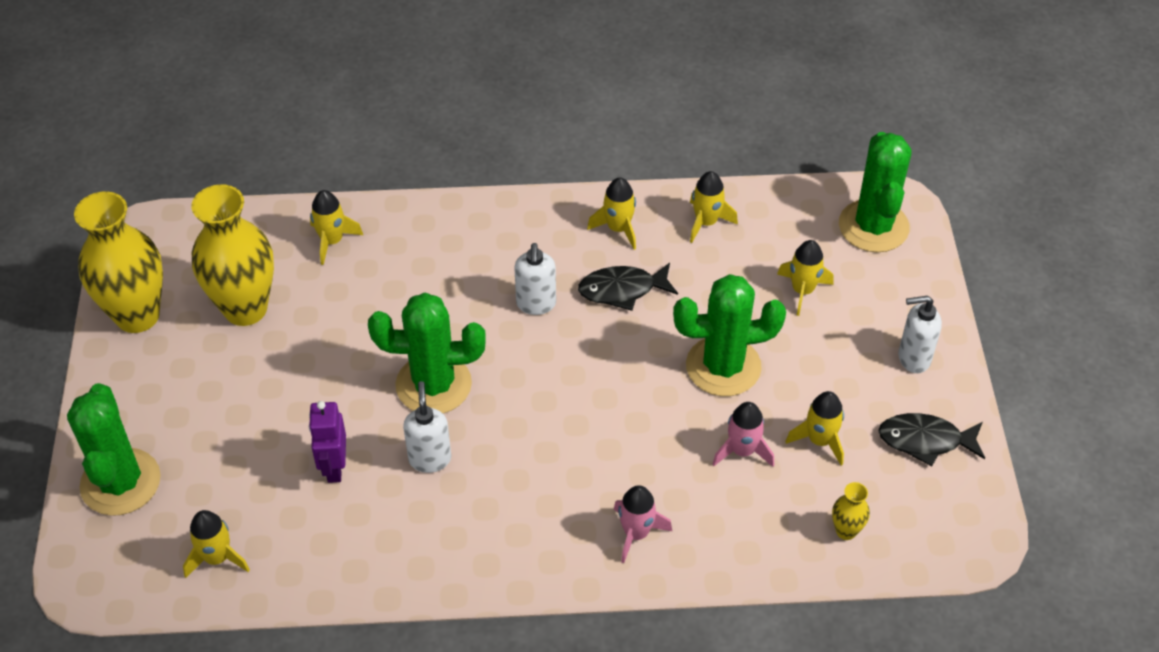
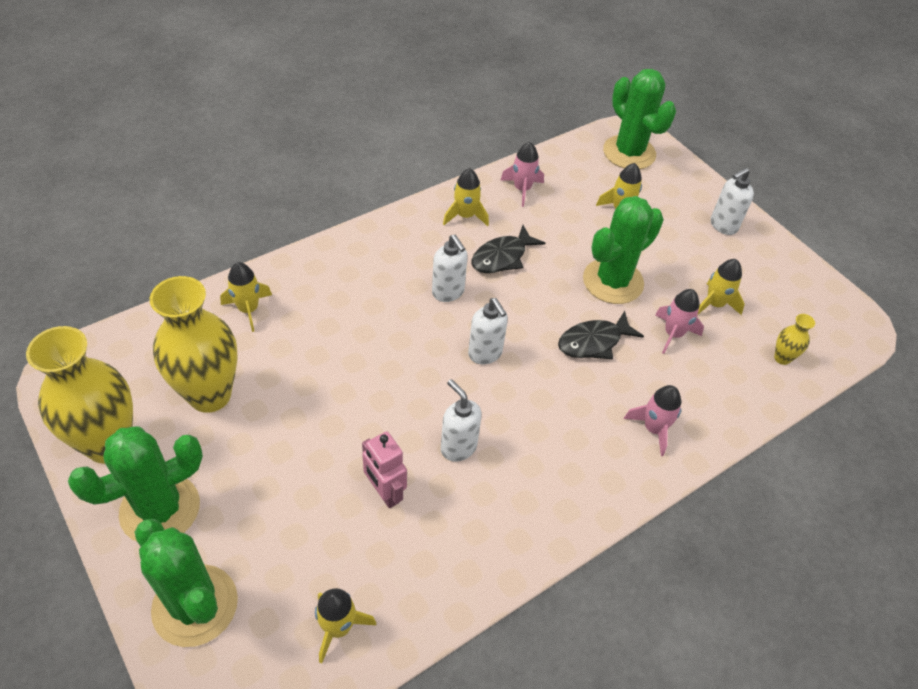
camera: 35 degrees left, 0 degrees up
(334, 467) = (385, 493): purple robot -> pink robot
(433, 385) = (416, 387): green cactus -> green cactus (160, 509)
(525, 383) = (485, 354): none -> white soap dispenser
(706, 222) = (522, 189): yellow rocket -> pink rocket
(925, 440) = (775, 275): black fish -> black fish (593, 342)

